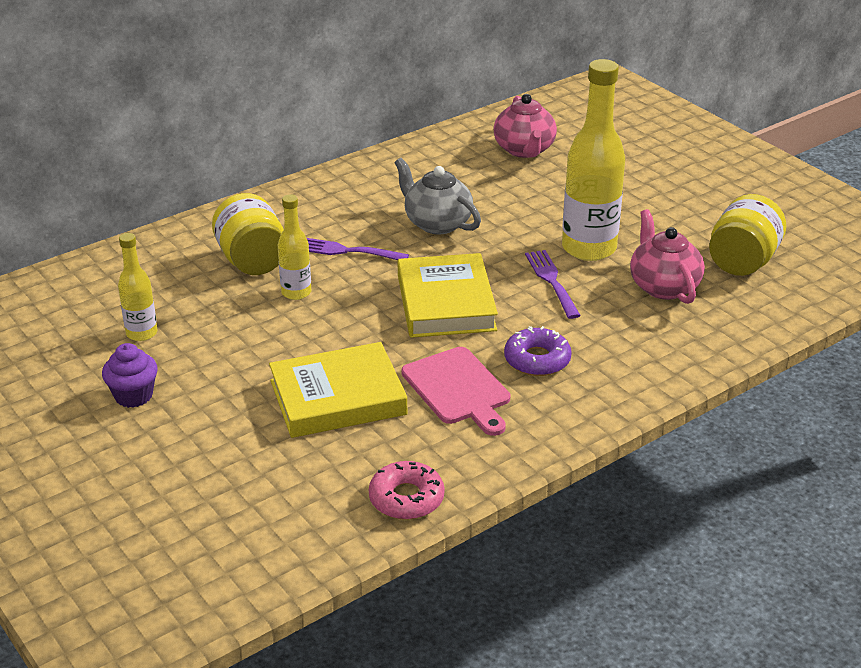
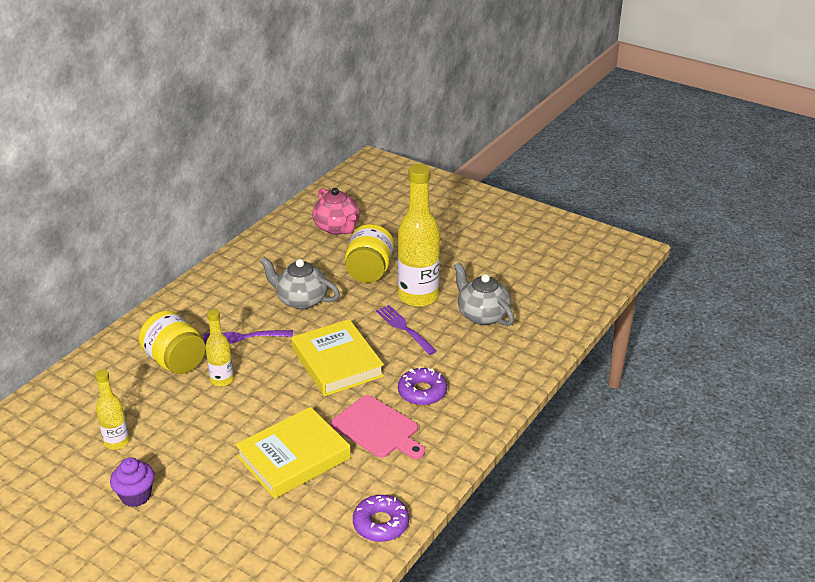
camera: 20 degrees left, 0 degrees up
(406, 498) = (381, 524): pink donut -> purple donut
(663, 286) = (482, 315): pink teapot -> grey teapot
(742, 262) = (525, 284): yellow jar -> yellow jar (369, 271)

